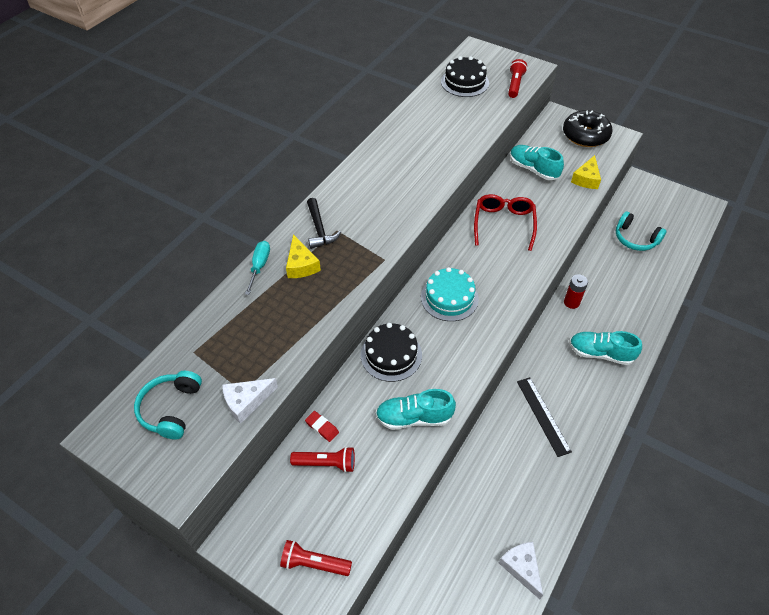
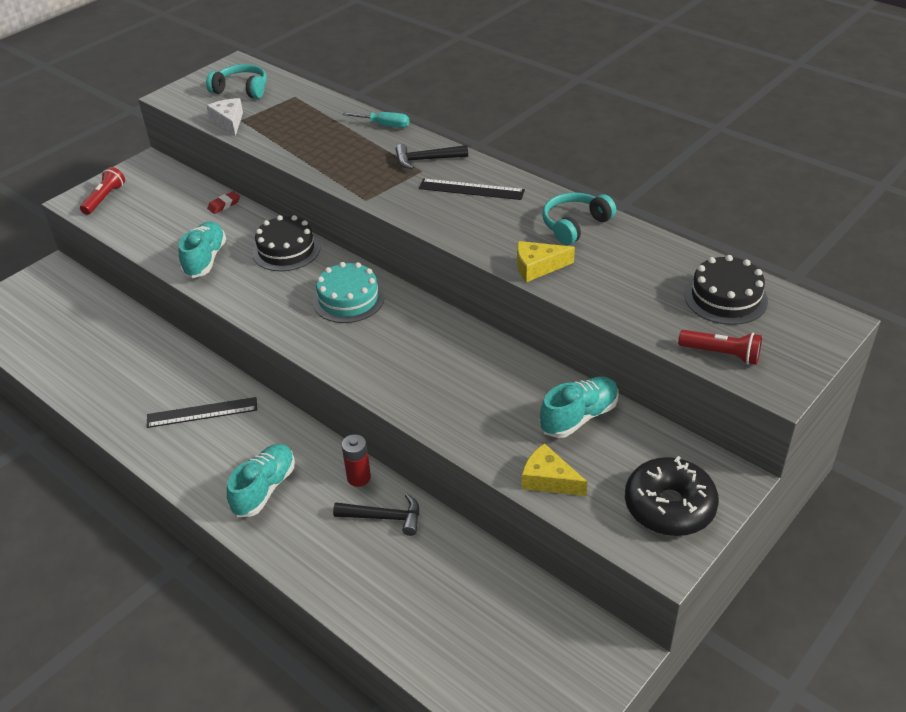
camera: 100 degrees right, 10 degrees down
(301, 265) = (377, 148): yellow cheese -> yellow cheese (537, 267)
(326, 463) = (187, 206): red flashlight -> none
(362, 197) = (471, 189): none -> black ruler
(503, 224) = (462, 364): red glasses -> none
(521, 568) = (54, 365): white cheese -> none
(598, 284) = (384, 517): none -> black hammer
(635, 239) = (469, 596): turquoise headphones -> turquoise headphones (574, 225)

